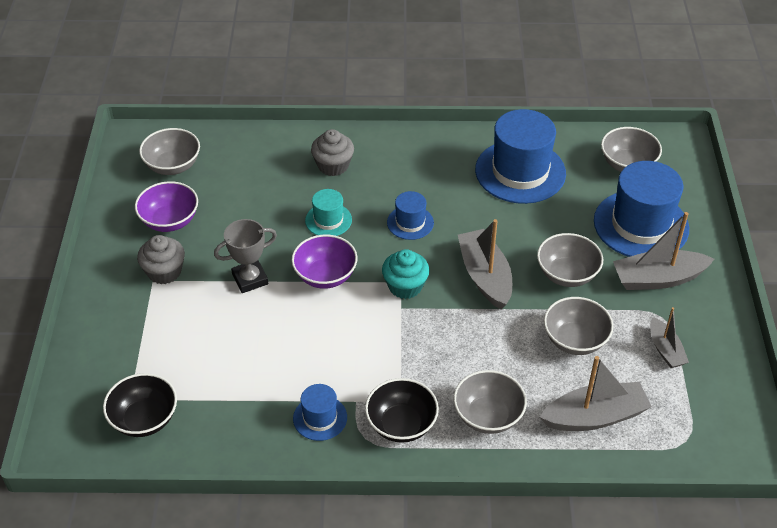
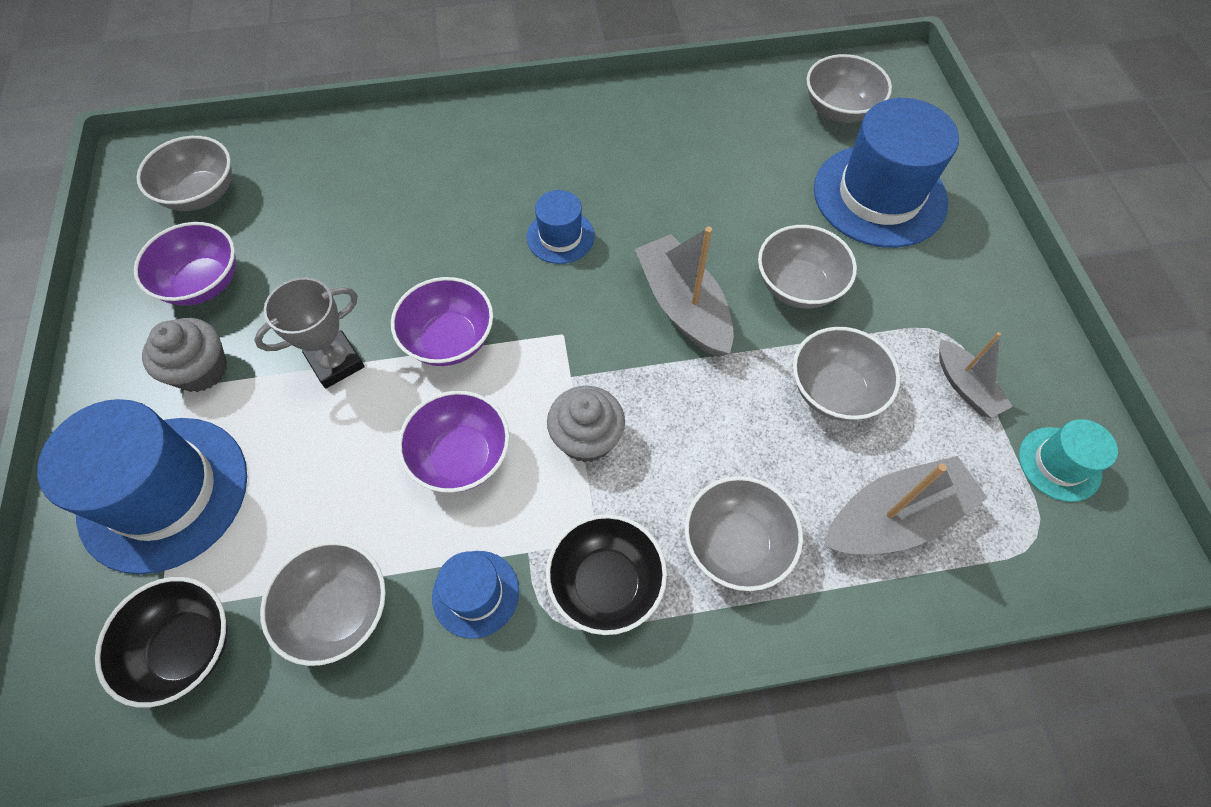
camera: 10 degrees left, 15 degrees up
(236, 414) = (339, 610): none -> grey bowl
(322, 343) = (461, 457): none -> purple bowl
(328, 220) = (441, 249): turquoise hat -> turquoise hat (1059, 464)
(333, 165) = (436, 164): grey cupcake -> grey cupcake (586, 438)
(405, 286) = (570, 339): turquoise cupcake -> none
(520, 171) = (698, 139): blue hat -> blue hat (164, 493)
(658, 279) = (924, 274): grey boat -> none

